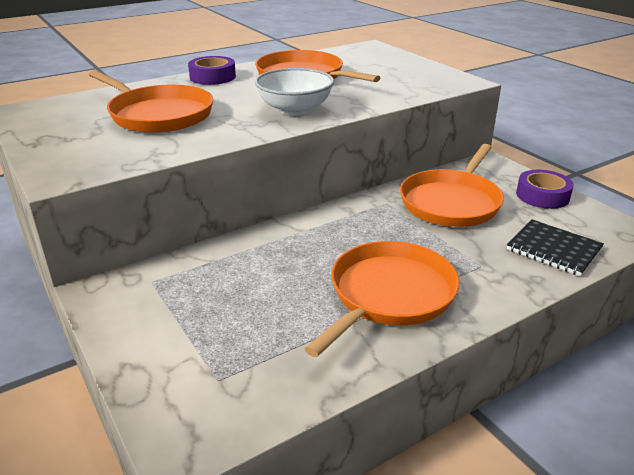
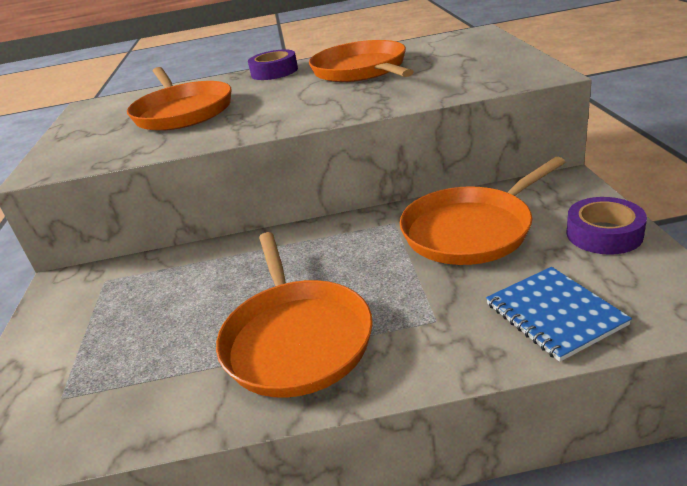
camera: 30 degrees right, 0 degrees up
(295, 109) = (308, 109): white bowl -> none
(388, 295) = (296, 338): orange pan -> orange pan turned 105 degrees clockwise
(554, 249) = (554, 314): black notebook -> blue notebook

